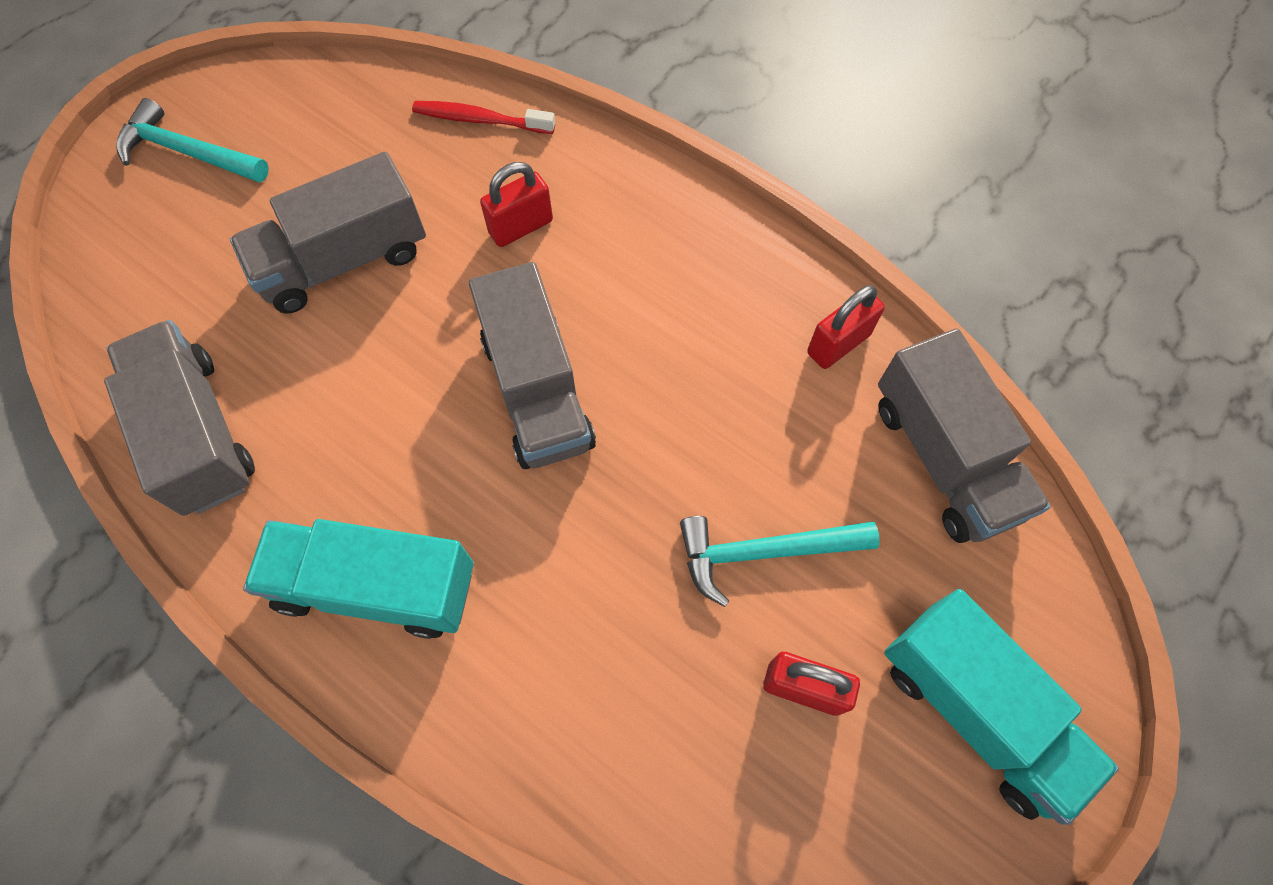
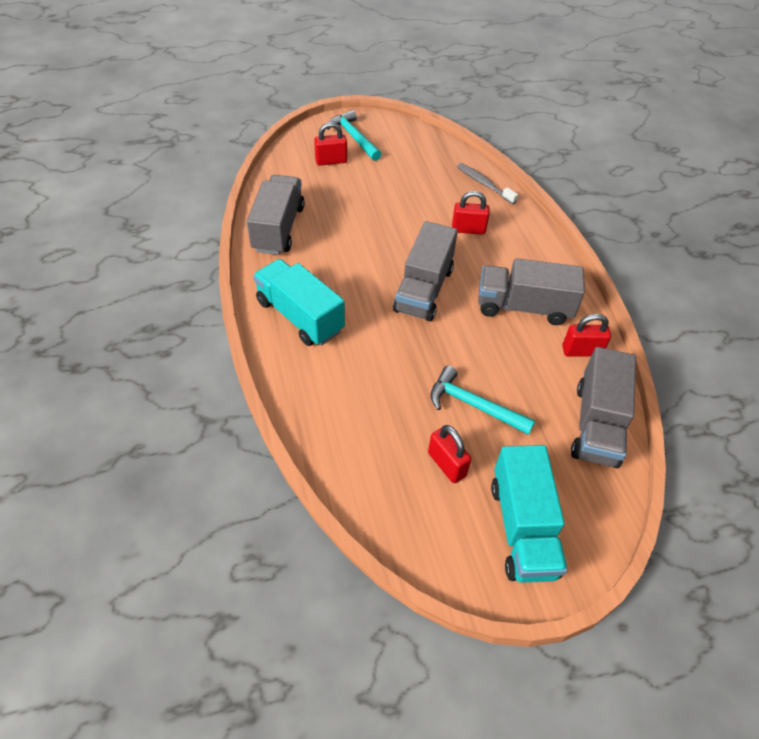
camera: 35 degrees right, 15 degrees down
(185, 228) = (331, 161): none -> red padlock
(344, 261) = (383, 203): grey truck -> grey truck (523, 307)
(480, 120) = (484, 184): red toothbrush -> grey toothbrush

